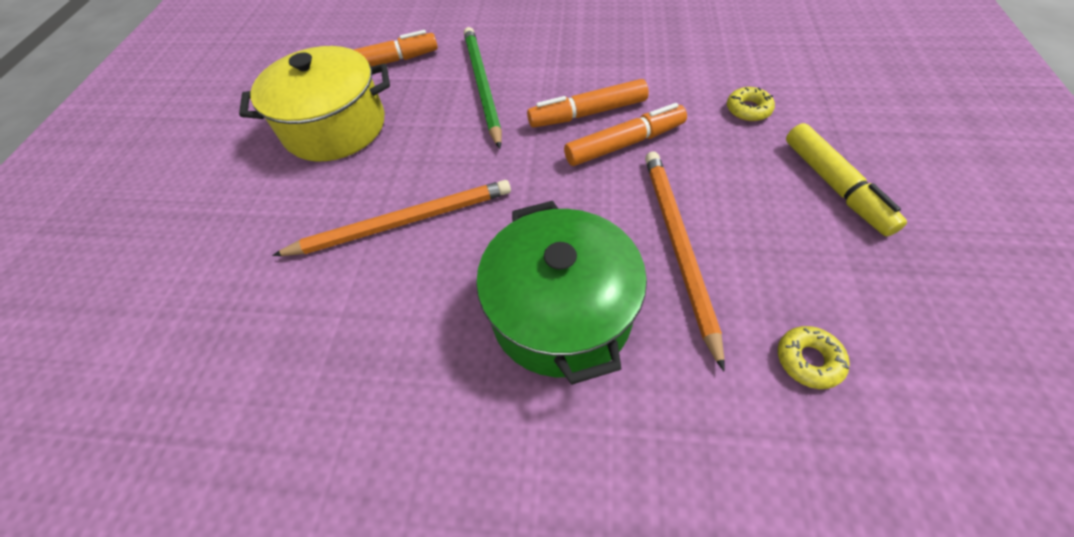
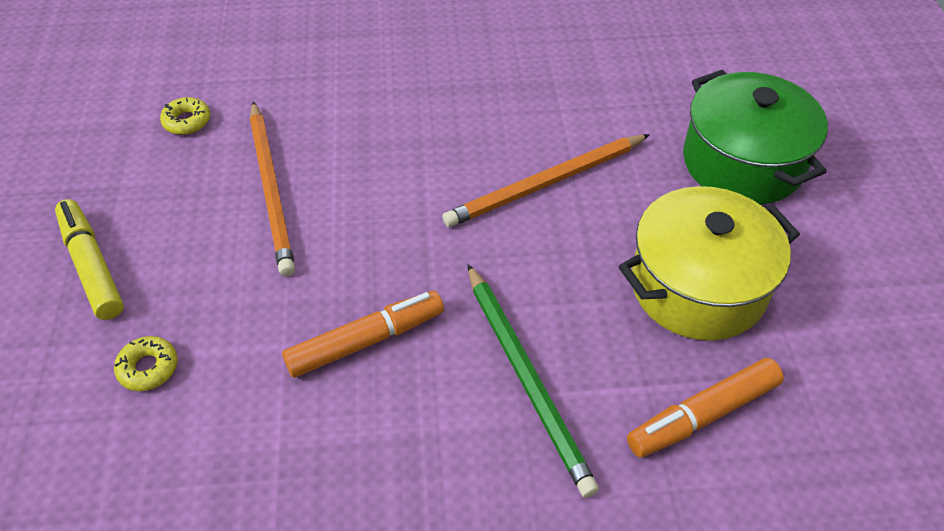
camera: 165 degrees right, 5 degrees down
(561, 312) = (376, 129): green pot -> green pot (742, 163)
(624, 143) = (317, 298): orange marker -> none

